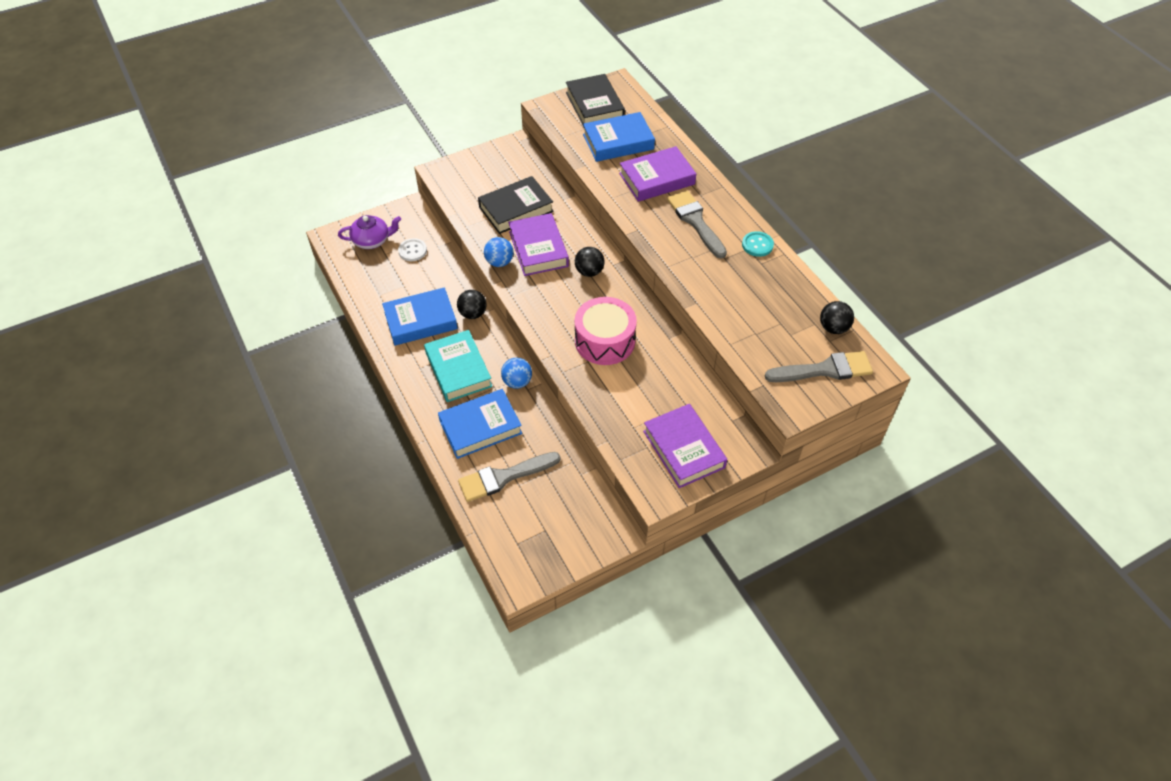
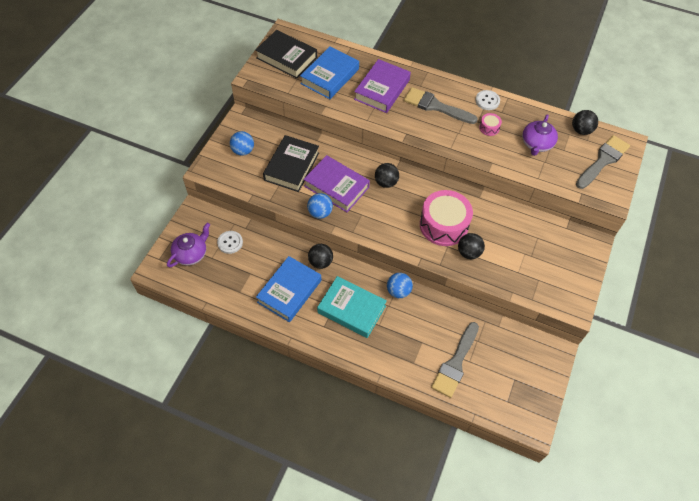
camera: 40 degrees left, 5 degrees up
(480, 427) = (406, 339): blue book -> none
(487, 173) = (243, 151): none -> blue ball
(602, 379) = (469, 252): none -> black ball
(683, 449) = (559, 266): purple book -> none
(730, 270) = (489, 128): none -> pink drum
(757, 245) = (487, 101): turquoise button -> white button
(766, 313) = (536, 144): none -> purple teapot

